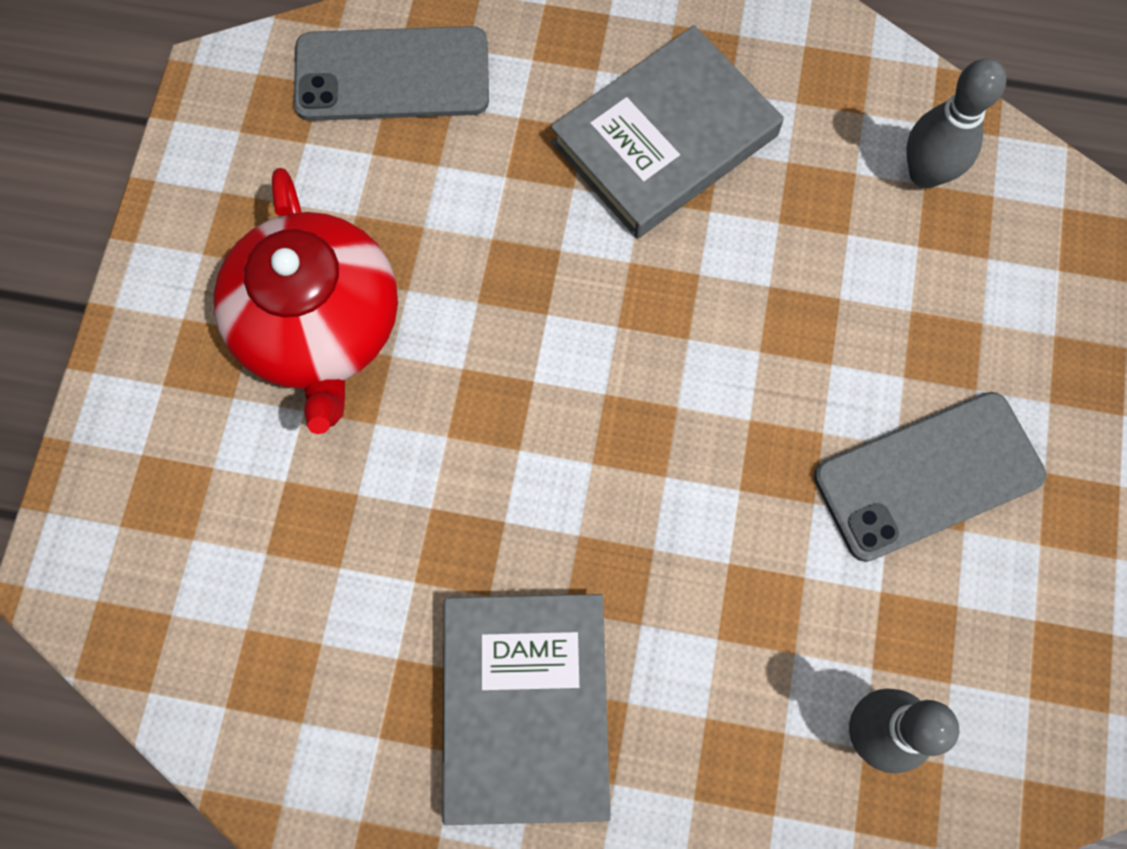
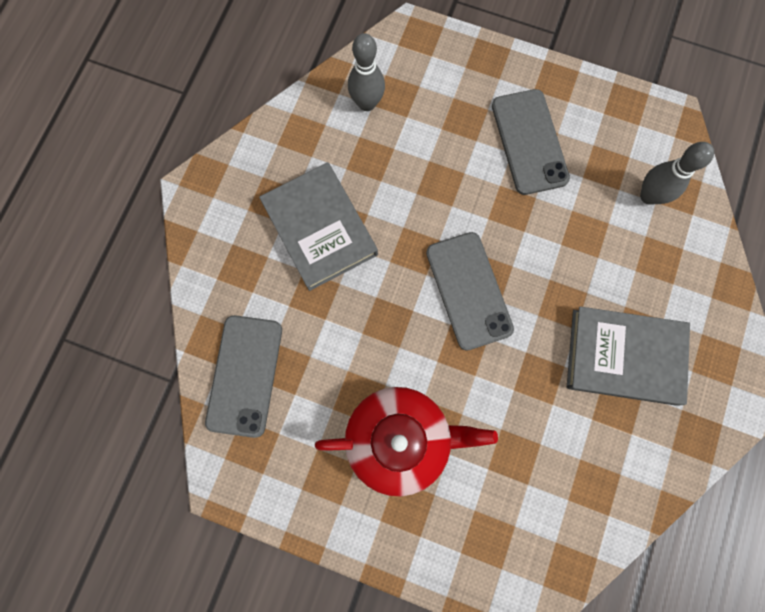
camera: 80 degrees left, 5 degrees up
(602, 403) = (468, 290): none -> grey phone

